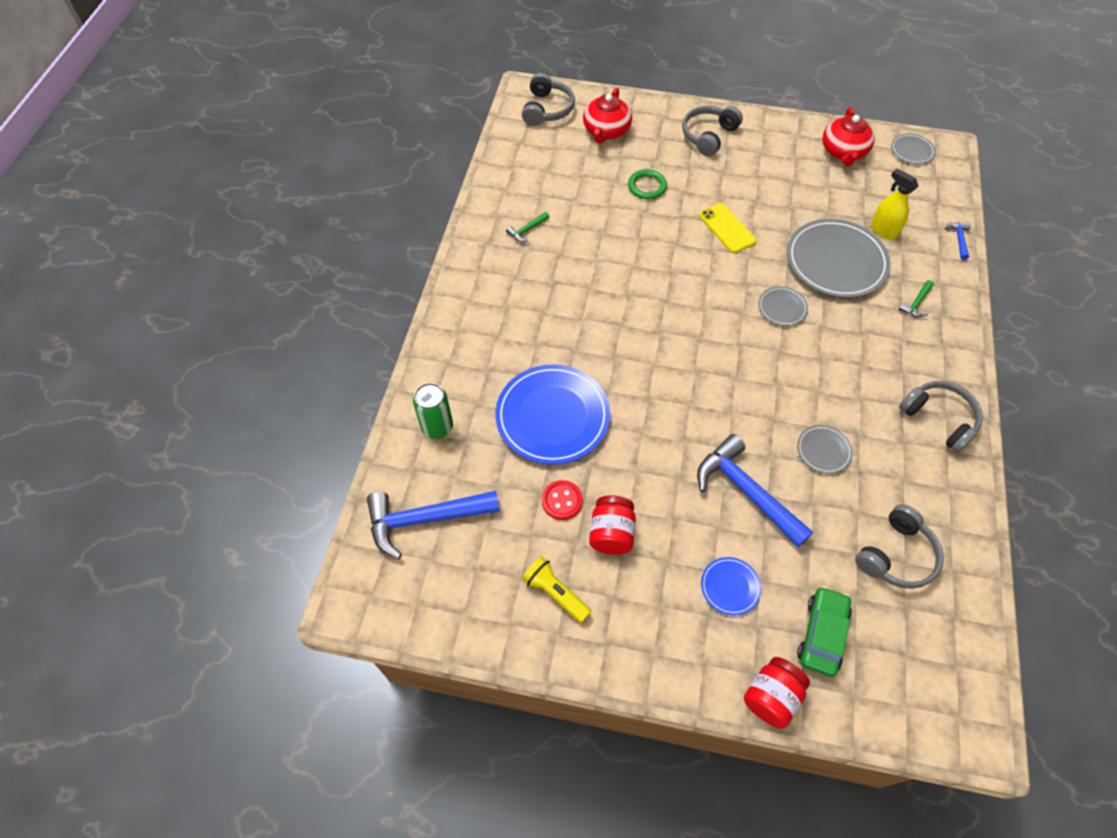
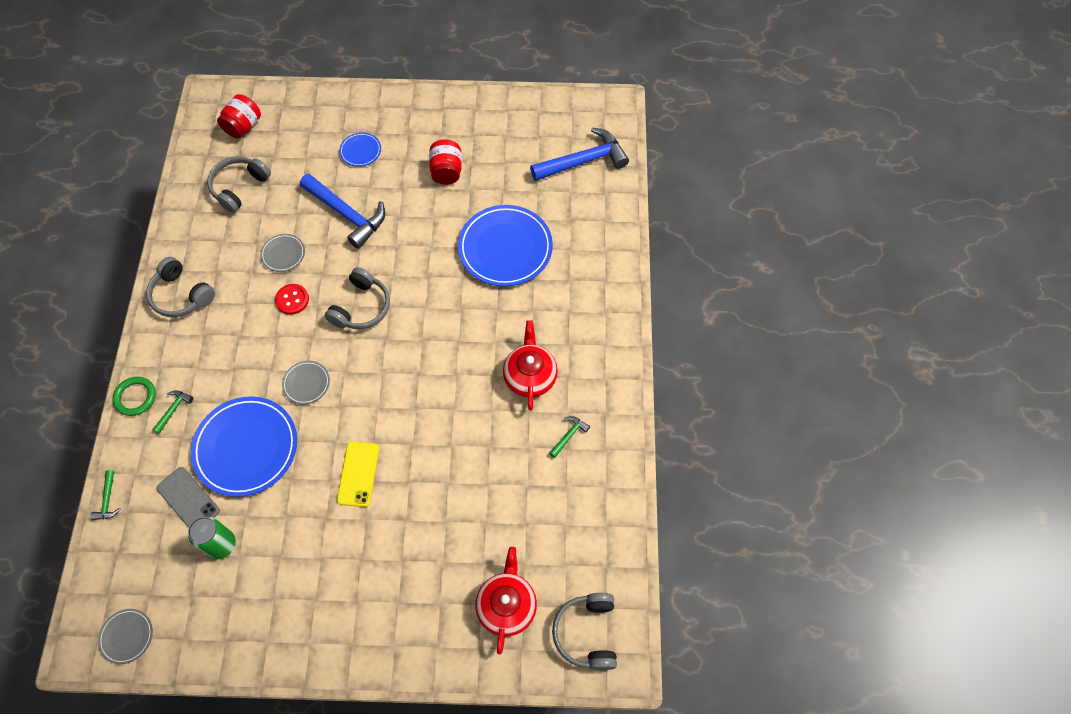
camera: 170 degrees right, 5 degrees up
(437, 427) = (596, 226): green can -> green can (221, 544)
(555, 593) = (480, 130): yellow flashlight -> none
(562, 500) = (486, 187): red button -> red button (292, 300)
(647, 186) = (448, 520): green ring -> green ring (135, 397)
(708, 136) = (379, 618): grey headphones -> grey headphones (361, 307)
(727, 228) = (358, 474): yellow phone -> yellow phone turned 45 degrees clockwise
(771, 697) = (335, 96): red jar -> red jar (243, 126)
(822, 634) = (299, 133): green car -> none
(836, 262) = (246, 448): grey plate -> blue plate
(843, 152) = (213, 619): red teapot -> red teapot (530, 376)
(883, 230) = (188, 499): yellow spray bottle -> grey phone
(959, 239) = (108, 500): blue hammer -> green hammer

